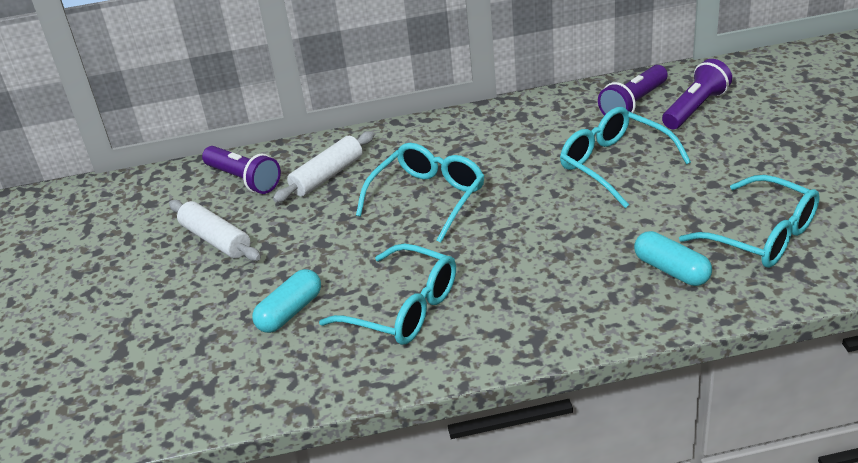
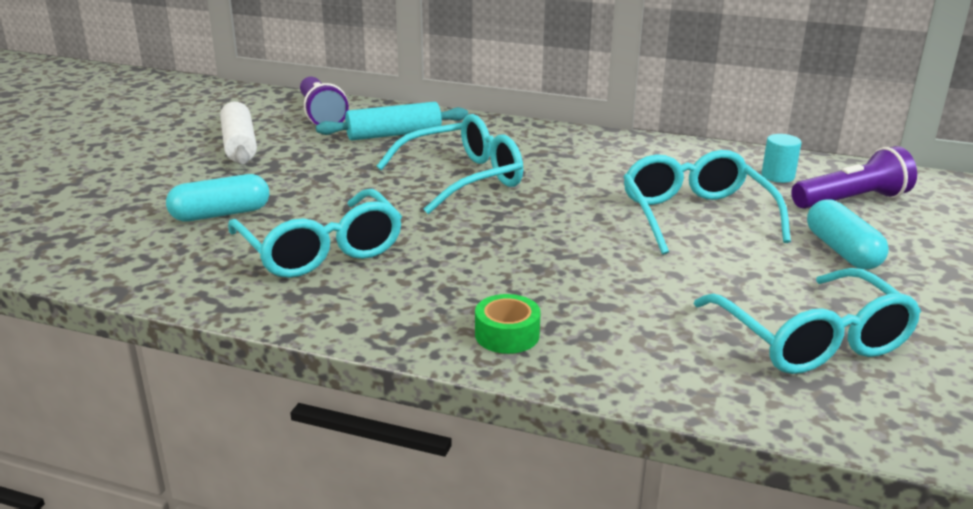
camera: 25 degrees right, 10 degrees down
(327, 176) = (394, 134): white rolling pin -> turquoise rolling pin
(594, 316) = (507, 335): none -> green tape
(633, 104) = (777, 176): purple flashlight -> turquoise cylinder
(671, 270) = (652, 328): turquoise capsule -> turquoise capsule (842, 251)

